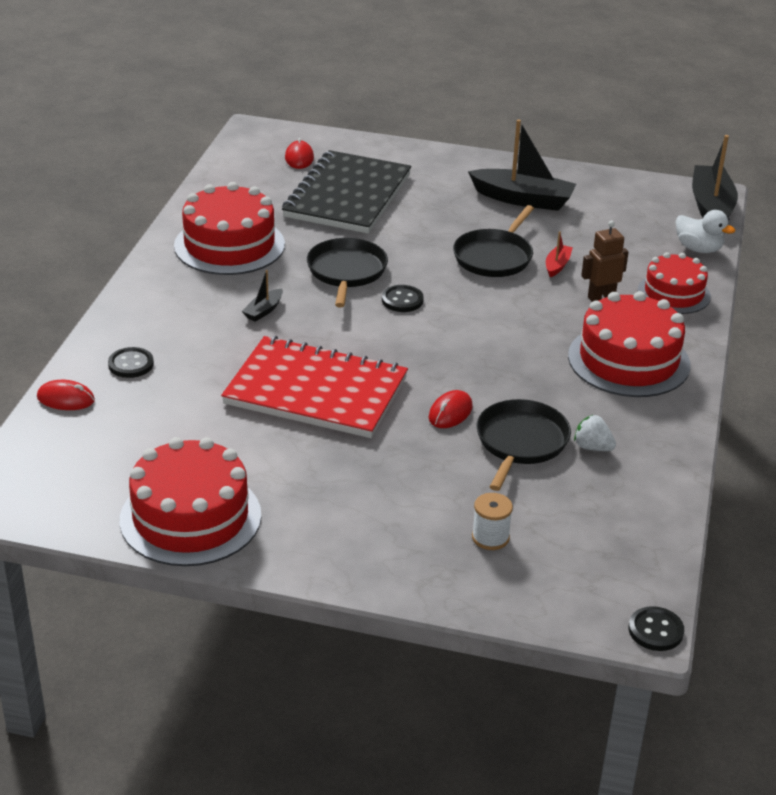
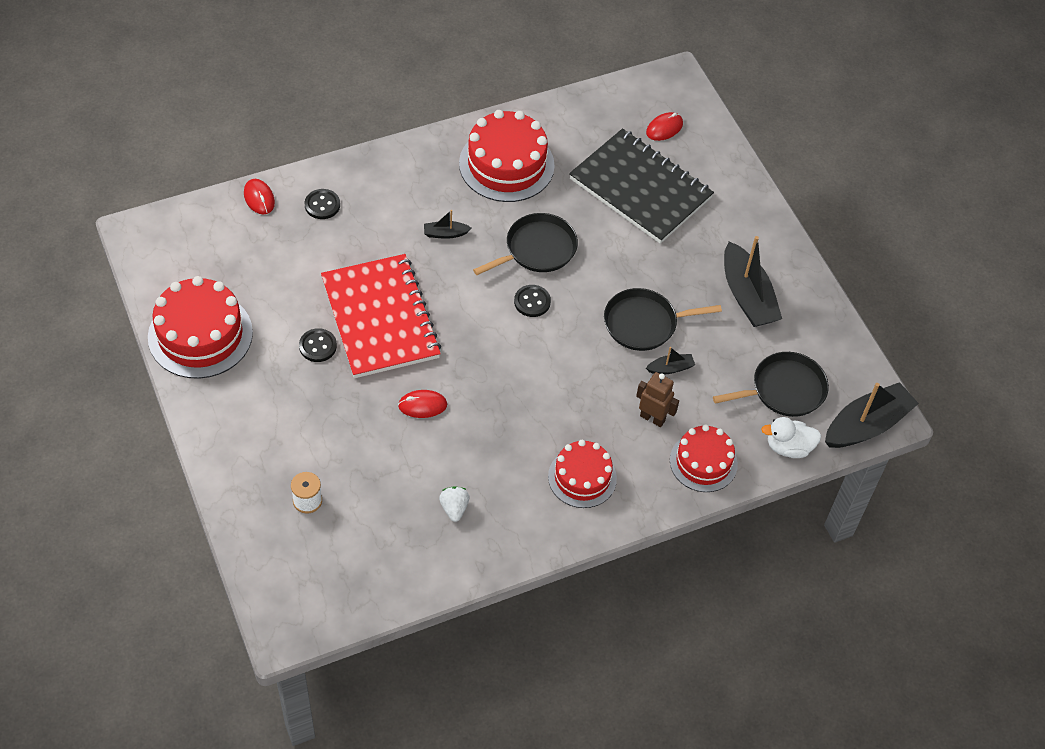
camera: 50 degrees right, 20 degrees up
(348, 196) = (640, 189): black notebook -> black notebook turned 60 degrees clockwise
(520, 442) = (423, 463): black pan -> black pan (784, 389)
(557, 265) = (670, 368): red boat -> black boat
(628, 360) = (582, 477): red cake -> red cake, size x0.64
(655, 630) = (287, 639): black button -> black button (318, 346)
(698, 249) = (788, 447): white duck -> white duck turned 90 degrees clockwise

